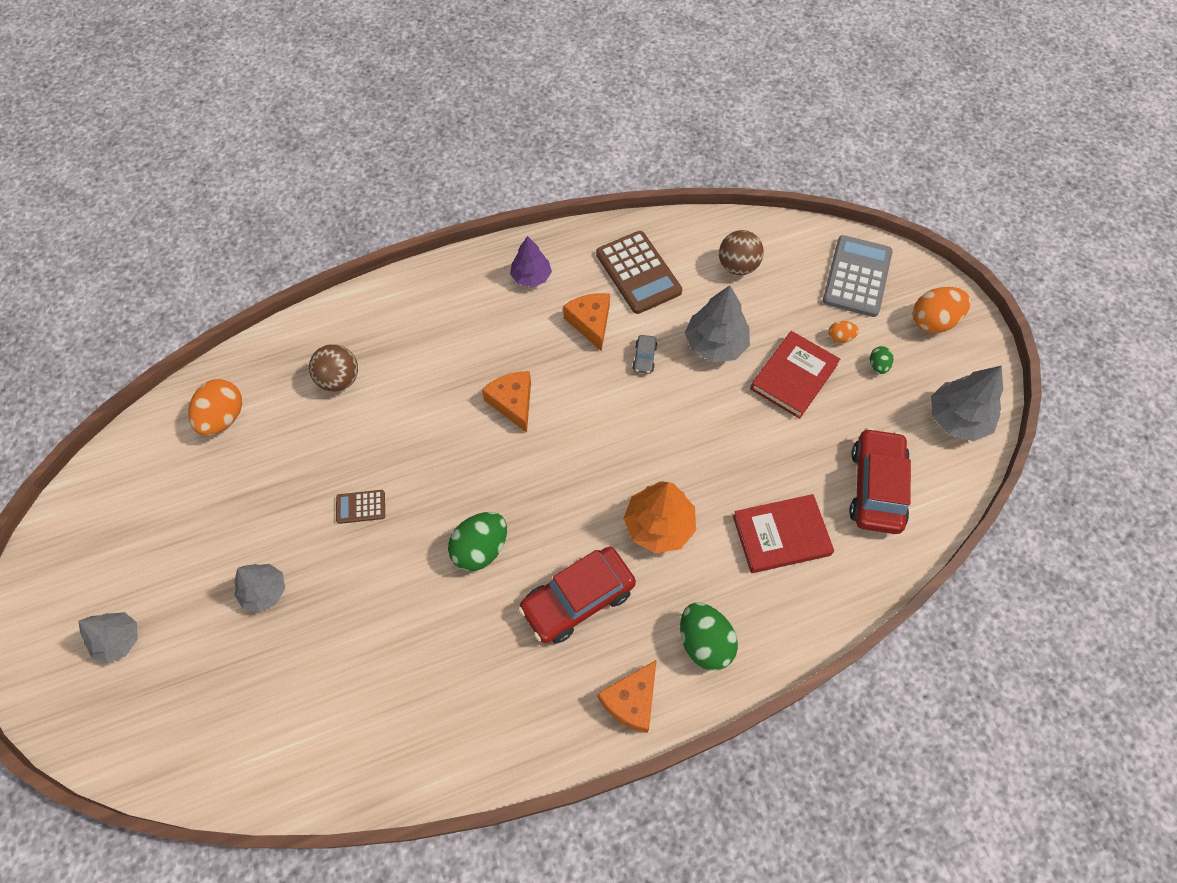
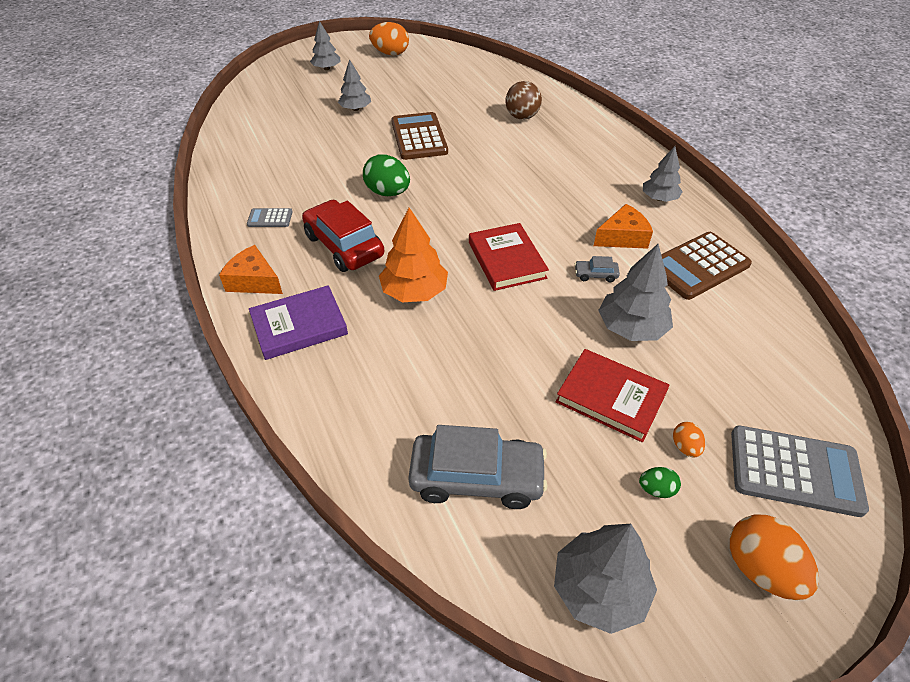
camera: 85 degrees right, 15 degrees down
(223, 418) = (480, 79): orange egg -> orange egg (390, 53)
(361, 507) = (419, 137): brown calculator -> brown calculator, size x2.05
(513, 403) = (523, 198): orange cheese -> none
(514, 694) = (270, 218): none -> grey calculator
(531, 277) = (659, 198): purple tree -> grey tree
(704, 642) = (299, 326): green egg -> purple book
(737, 266) = (747, 345): brown ball -> none
(781, 535) = (408, 384): red book -> red book (506, 260)
(876, 487) = (476, 478): red car -> grey car

